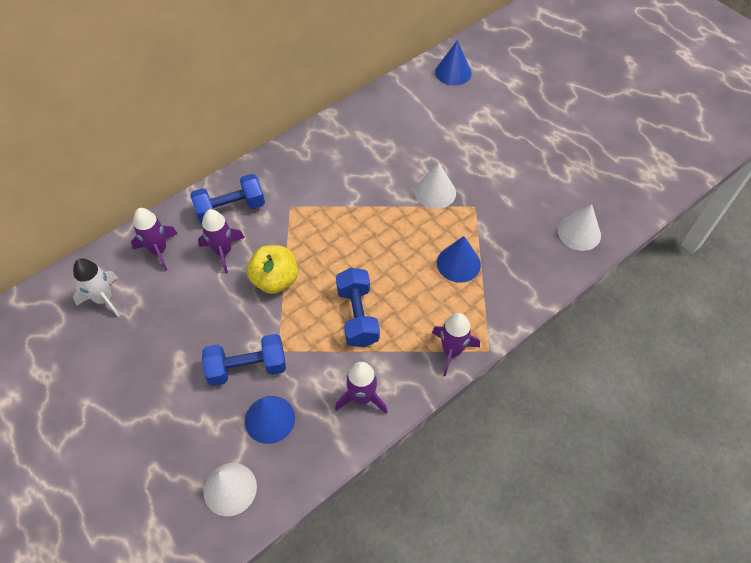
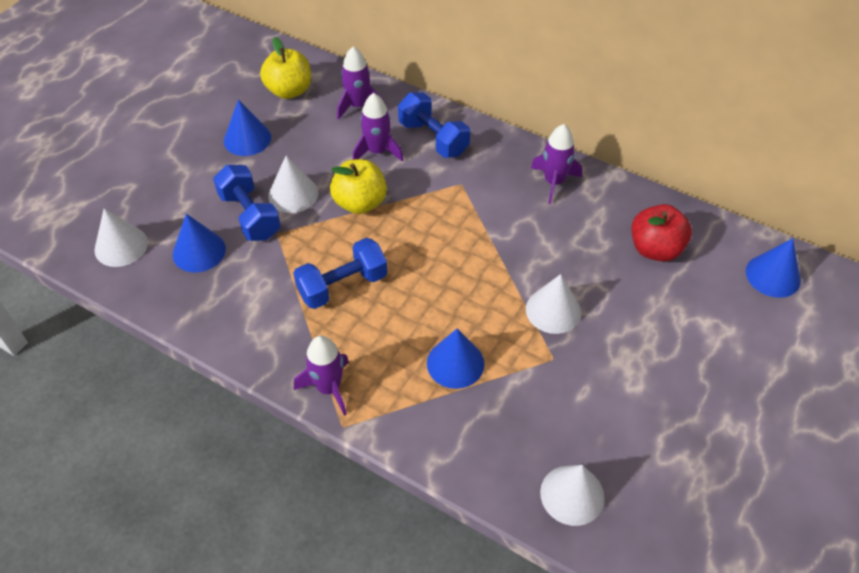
camera: 70 degrees right, 5 degrees down
(104, 299) = (289, 90): white rocket -> yellow apple
(148, 349) = (247, 139): none -> blue cone
(239, 327) = (293, 194): none -> white cone
(362, 397) = (244, 319): purple rocket -> purple rocket (554, 182)
(406, 119) = (655, 249): none -> red apple

